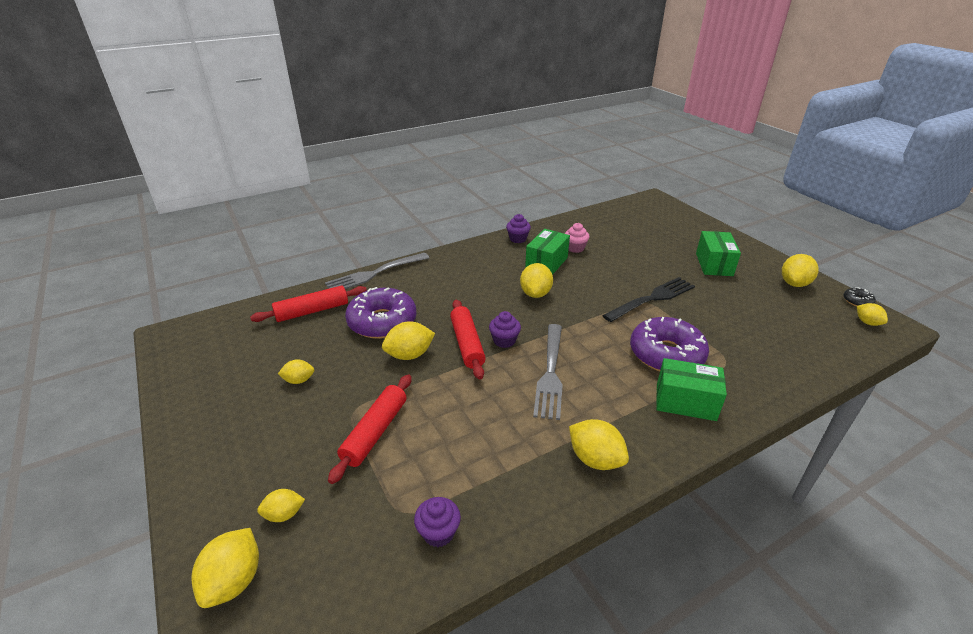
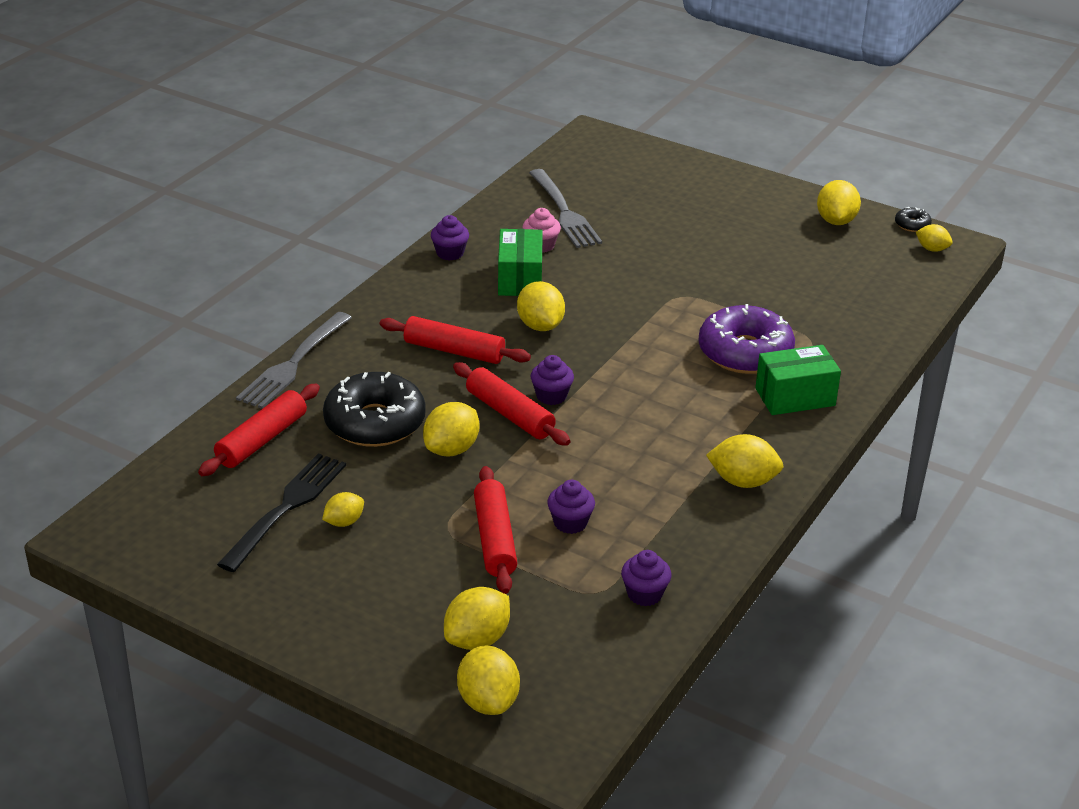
camera: 30 degrees left, 0 degrees up
(284, 514) = (477, 639): yellow lemon -> yellow lemon, size x1.63
(382, 322) = (375, 422): purple donut -> black donut
(437, 441) = (570, 523): none -> purple cupcake
(469, 293) = (454, 351): none -> red rolling pin
(550, 373) = (634, 414): grey fork -> grey fork (564, 212)
(652, 299) = (687, 289): black fork -> black fork (286, 508)
(714, 264) = (731, 220): green box -> none

